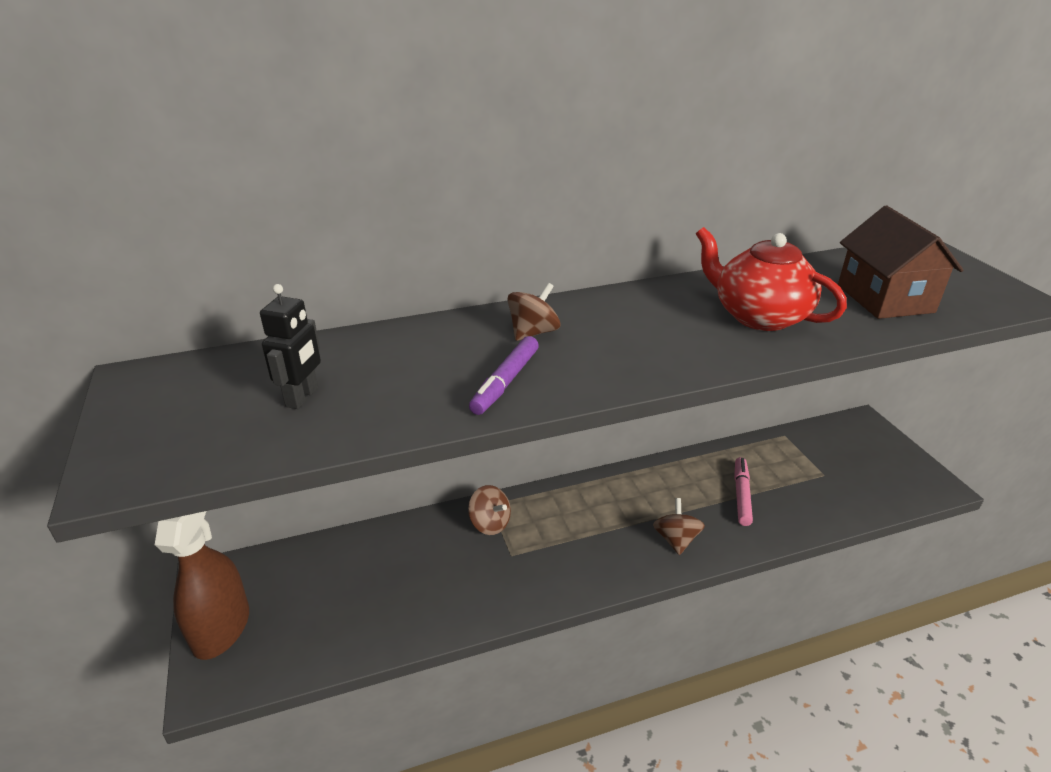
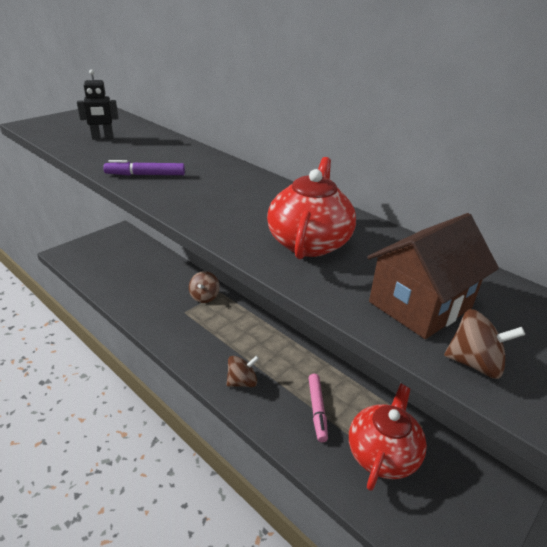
camera: 60 degrees right, 0 degrees up
(222, 628) = (93, 244): brown spray bottle -> none
(533, 332) = (207, 172): brown spinning top -> brown spinning top (474, 363)
(741, 495) = (317, 410): pink marker -> pink marker turned 105 degrees clockwise
(810, 473) = (382, 453): none -> red teapot

